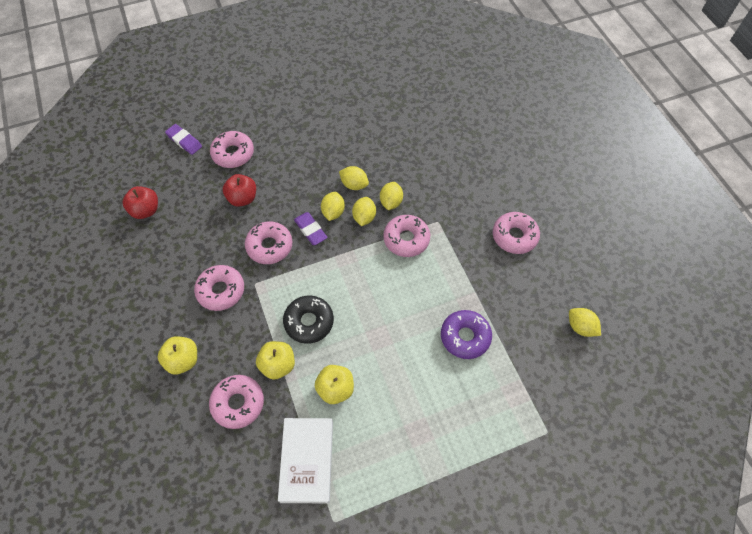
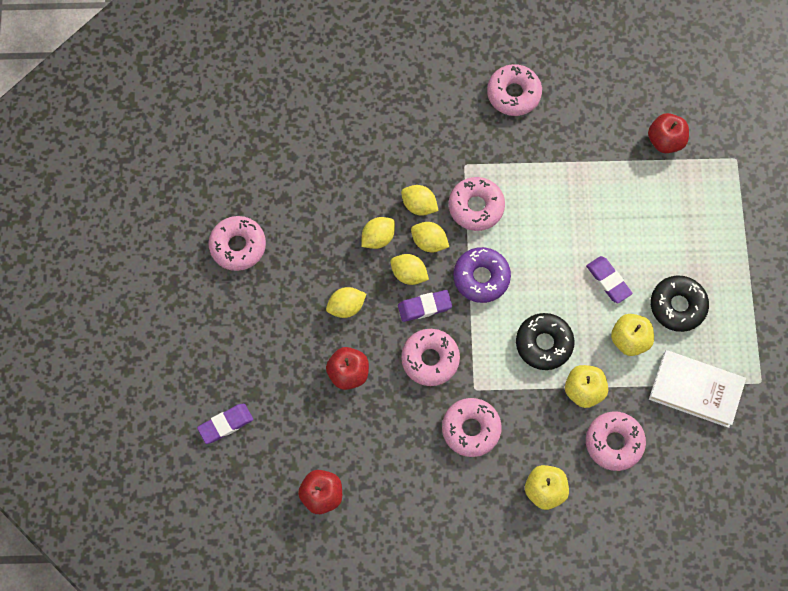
camera: 70 degrees left, 10 degrees up
(233, 154) = (272, 367): pink donut -> pink donut (238, 246)
(381, 421) = (677, 306): none -> black donut
(382, 355) = (608, 281): none -> purple eraser
(465, 337) = (614, 192): purple donut -> purple donut (481, 277)
(533, 364) = (665, 141): none -> red apple
(580, 327) = (641, 79): yellow lemon -> yellow lemon (346, 307)

